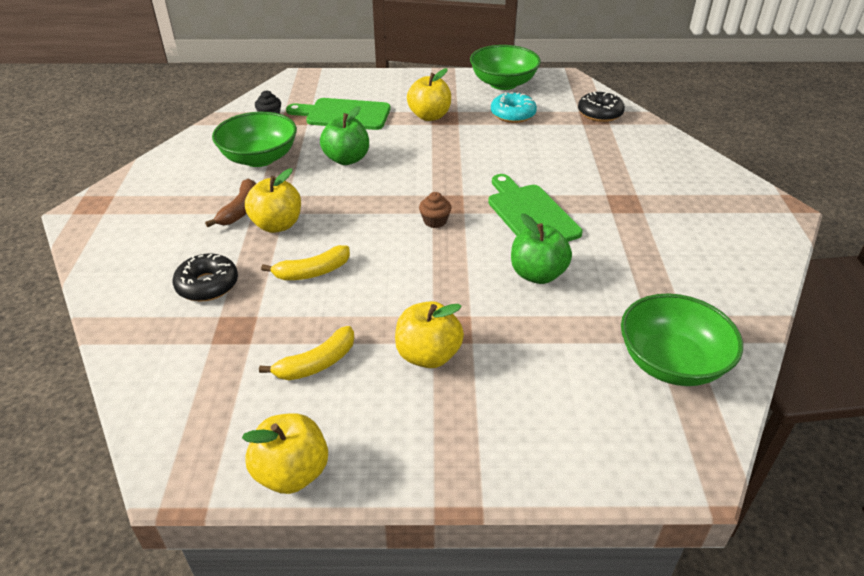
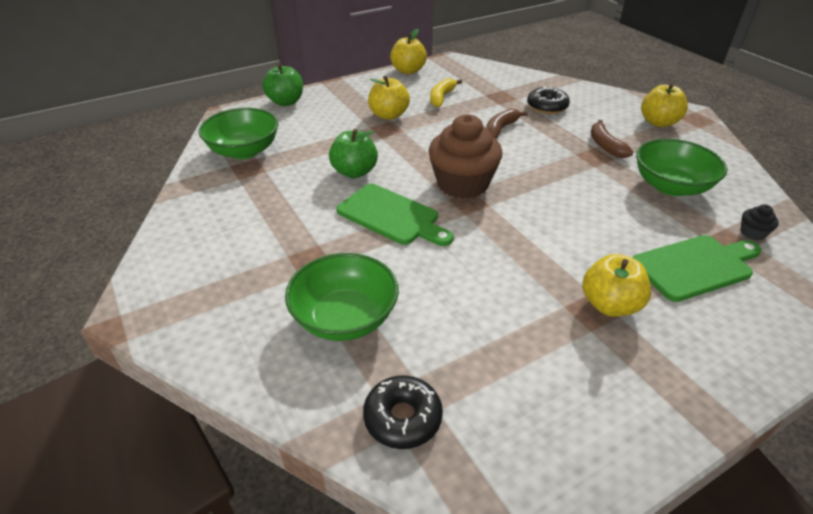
camera: 150 degrees right, 0 degrees up
(277, 225) = (565, 145): yellow apple -> yellow apple (658, 122)
(312, 272) = (500, 129): yellow banana -> brown banana
(346, 159) = (604, 212): green apple -> green apple (286, 102)
(435, 221) = (462, 184): brown cupcake -> brown cupcake, size x2.45
(503, 83) = (602, 436): green bowl -> green bowl (345, 318)
(513, 114) = (519, 356): turquoise donut -> none

